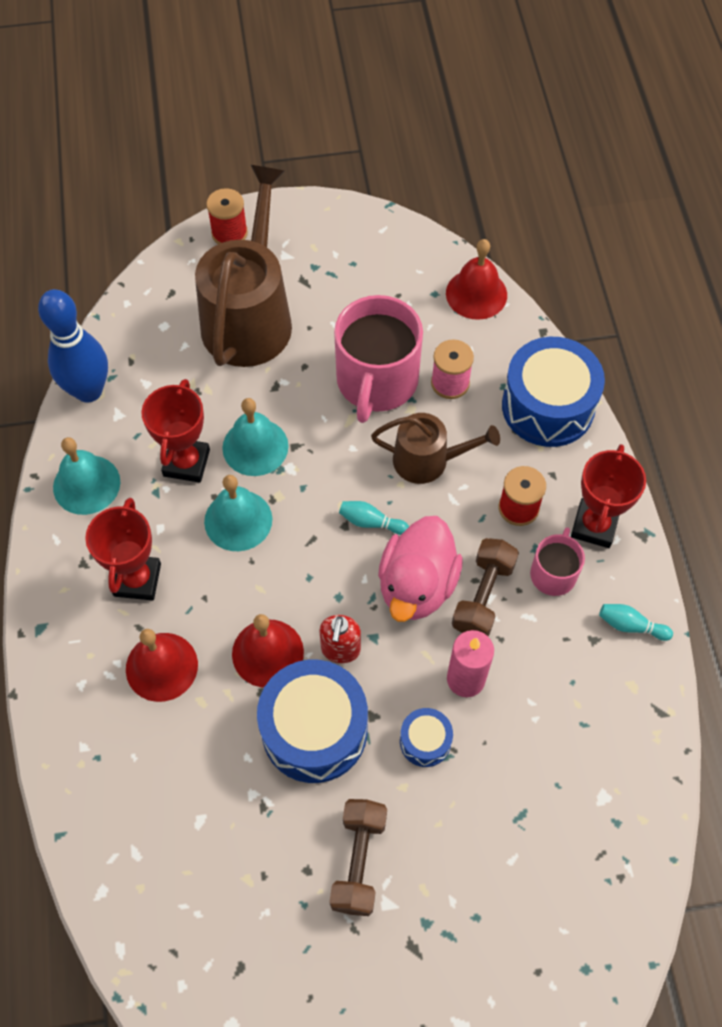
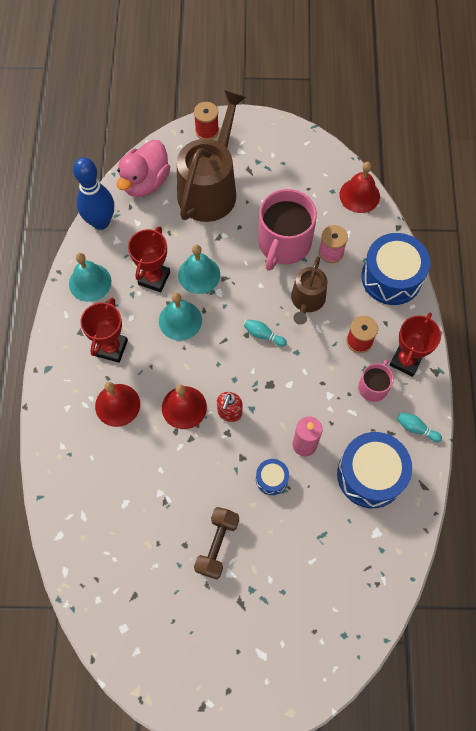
camera: 10 degrees right, 5 degrees up
(314, 730) = (204, 460): blue drum -> blue drum (370, 475)
(417, 585) = (285, 380): pink duck -> pink duck (145, 182)
(428, 460) = (307, 301): brown watering can -> brown watering can turned 90 degrees clockwise
(483, 596) = (325, 394): brown dumbbell -> none

